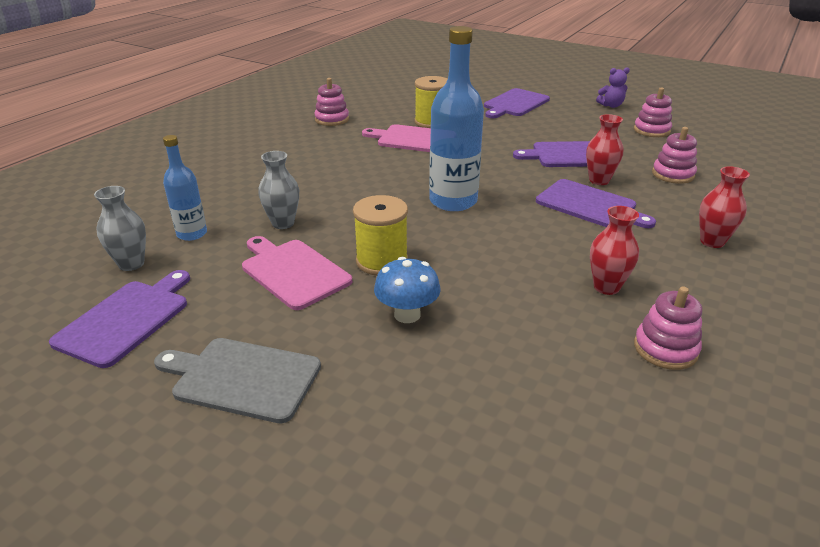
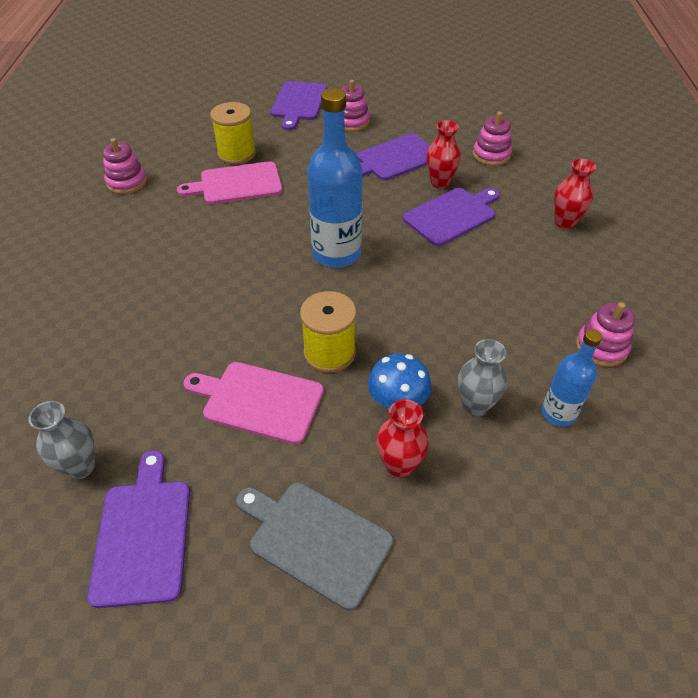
camera: 30 degrees left, 15 degrees up
(192, 234) = (111, 399): blue bottle -> blue bottle (558, 413)
(242, 378) = (316, 540): grey cutting board -> grey cutting board turned 45 degrees clockwise
(283, 223) = (197, 345): grey vase -> grey vase (475, 406)
(589, 205) = (452, 215): purple cutting board -> purple cutting board turned 45 degrees counterclockwise
(606, 287) = (524, 303): red vase -> red vase (399, 465)
(611, 105) = (386, 81): purple teddy bear -> none
(651, 130) = (441, 104): pink stacking toy -> pink stacking toy (351, 122)

